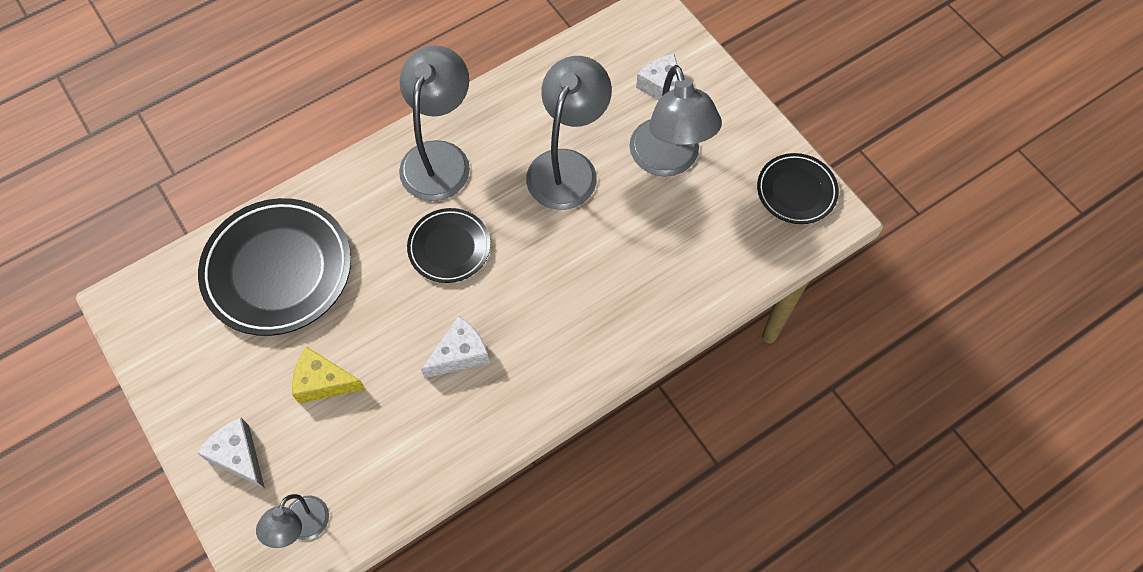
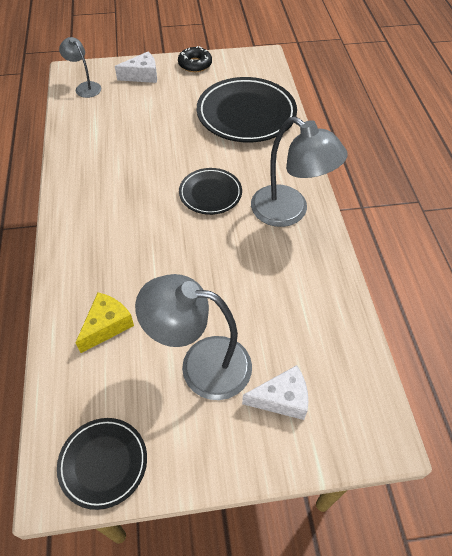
camera: 115 degrees right, 10 degrees down
(178, 392) = (195, 64): none -> black donut
(323, 382) = (159, 114): yellow cheese -> yellow cheese (107, 326)
(460, 354) = (130, 174): white cheese -> none
(567, 166) = (237, 287): grey lamp -> none

